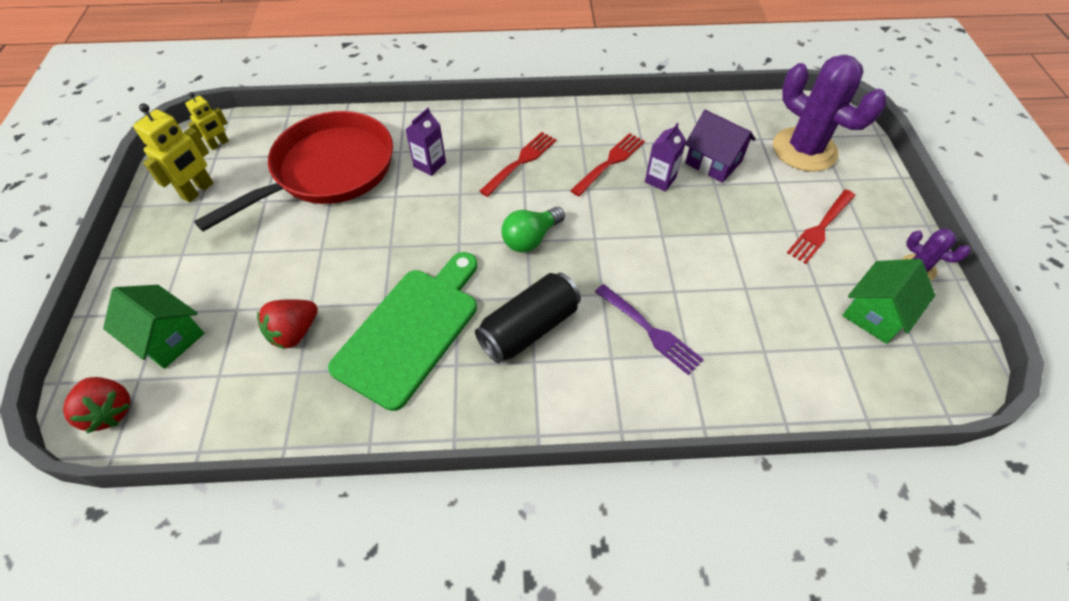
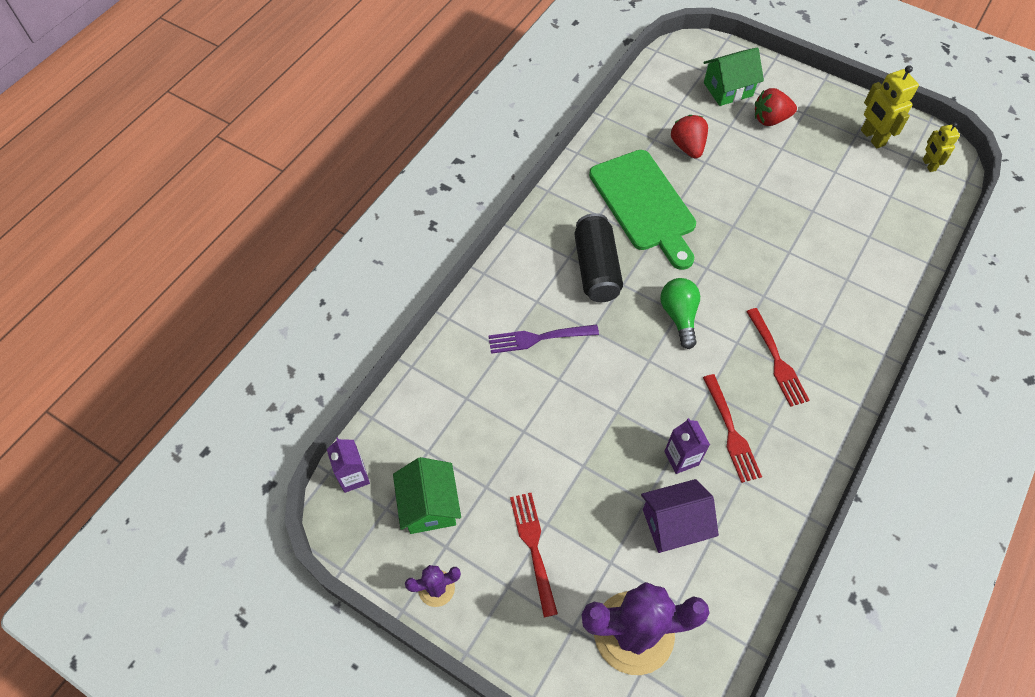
camera: 125 degrees right, 5 degrees up
(110, 411) = (688, 55): red strawberry -> red strawberry (770, 119)
(328, 171) = (849, 221): red pan -> none
(430, 164) = (815, 292): purple carton -> purple carton (353, 476)

